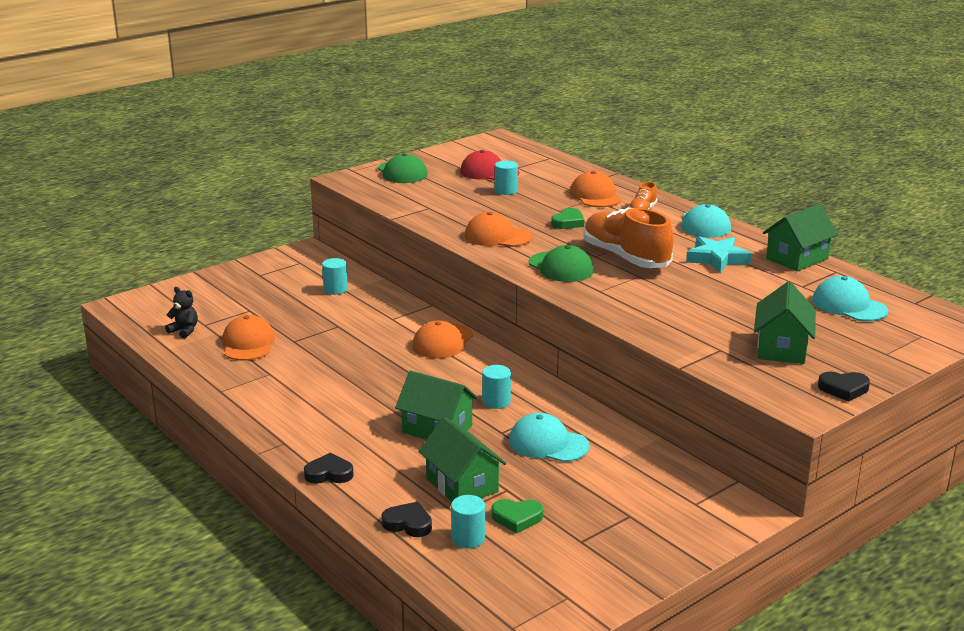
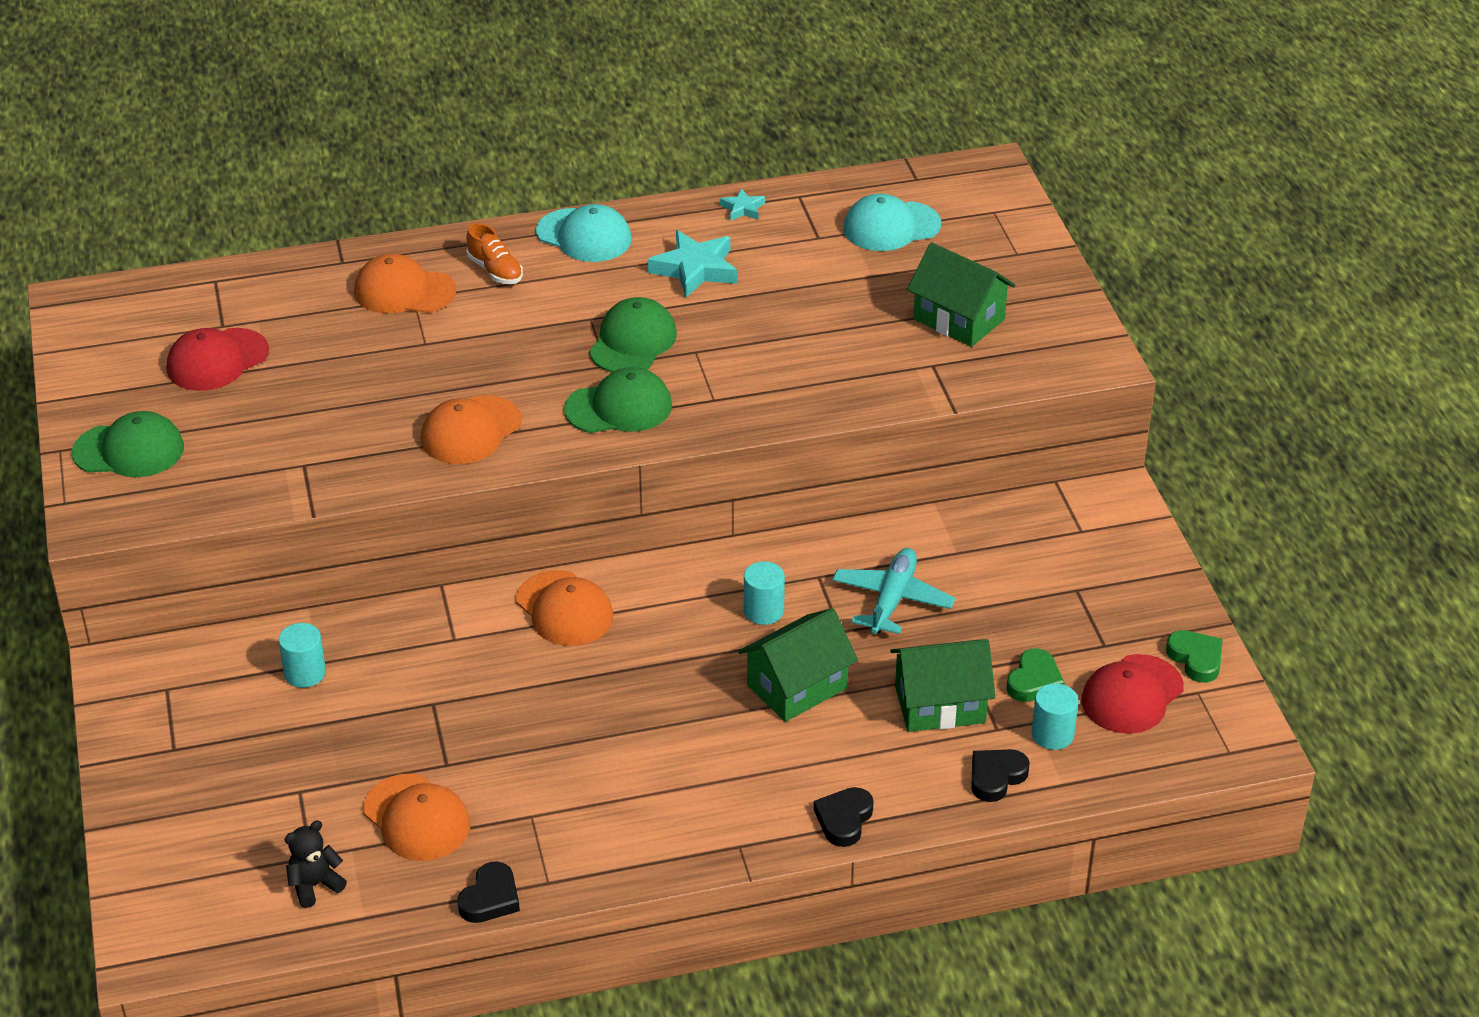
camera: 65 degrees left, 15 degrees up
(248, 343) = (417, 818): orange cap -> orange cap turned 150 degrees counterclockwise
(506, 191) = (308, 368): turquoise cylinder -> none
(538, 565) = (1132, 695): none -> red cap
(548, 443) = (892, 600): turquoise cap -> turquoise plane
(568, 222) = (477, 349): green heart -> green heart (1196, 659)
(625, 258) = (633, 342): orange shoe -> green cap
(797, 258) = (743, 208): green house -> turquoise star
(843, 389) = (1073, 317): black heart -> black heart (490, 898)

